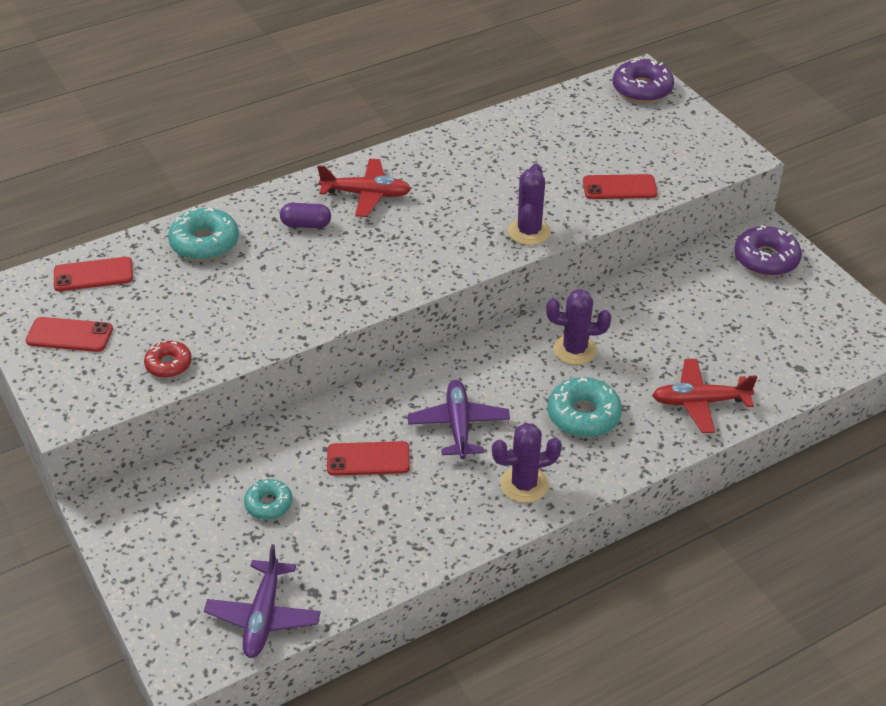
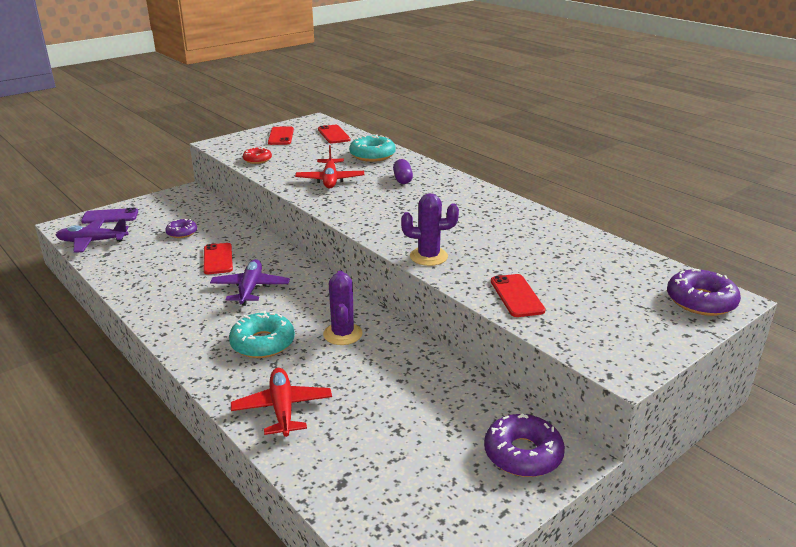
camera: 80 degrees right, 15 degrees down
(171, 605) = (110, 216): none -> purple phone
(268, 504) = (182, 233): turquoise donut -> purple donut
(366, 194) = (446, 194): red plane -> red plane (330, 180)
(458, 425) = (250, 288): purple plane -> purple plane turned 75 degrees counterclockwise
(524, 484) = (186, 320): purple cactus -> none

